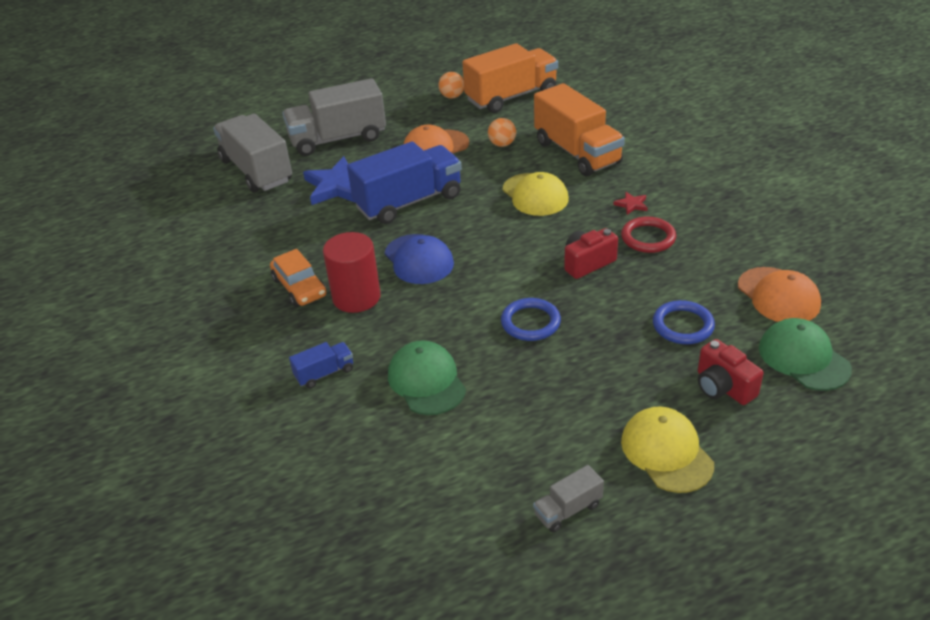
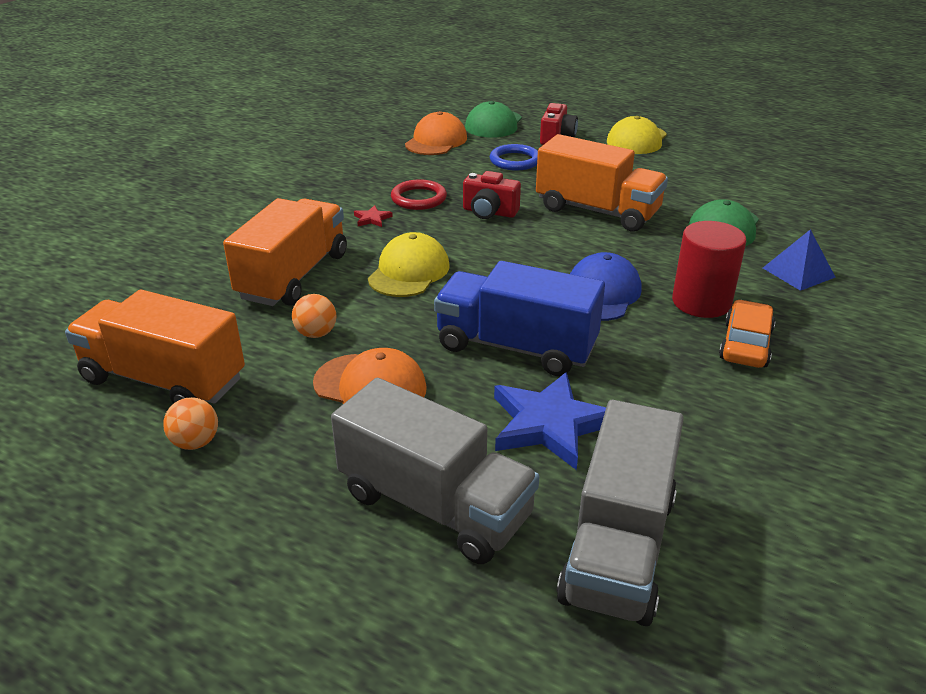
camera: 130 degrees left, 5 degrees down
(324, 373) = (798, 272): blue truck -> blue pyramid
(530, 322) = (597, 211): blue ring -> orange truck
(568, 510) = (725, 152): grey truck -> none

